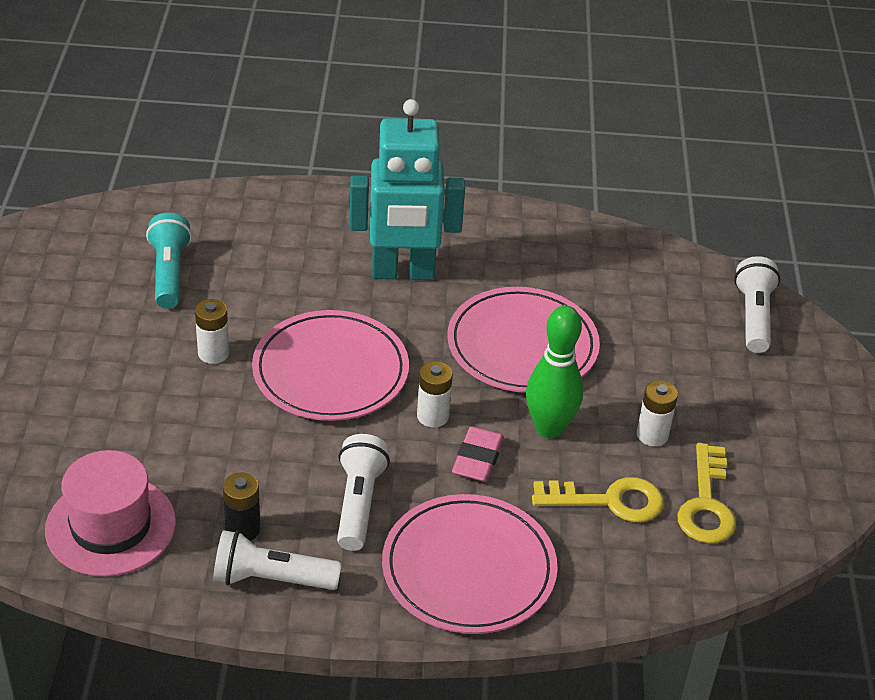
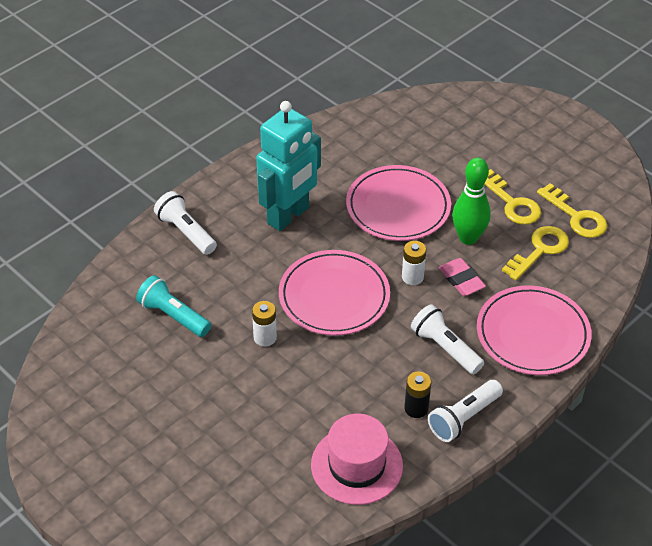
camera: 45 degrees left, 5 degrees up
(652, 435) = (512, 203): white battery -> yellow key
(753, 317) = (471, 108): white flashlight -> white flashlight (186, 232)

